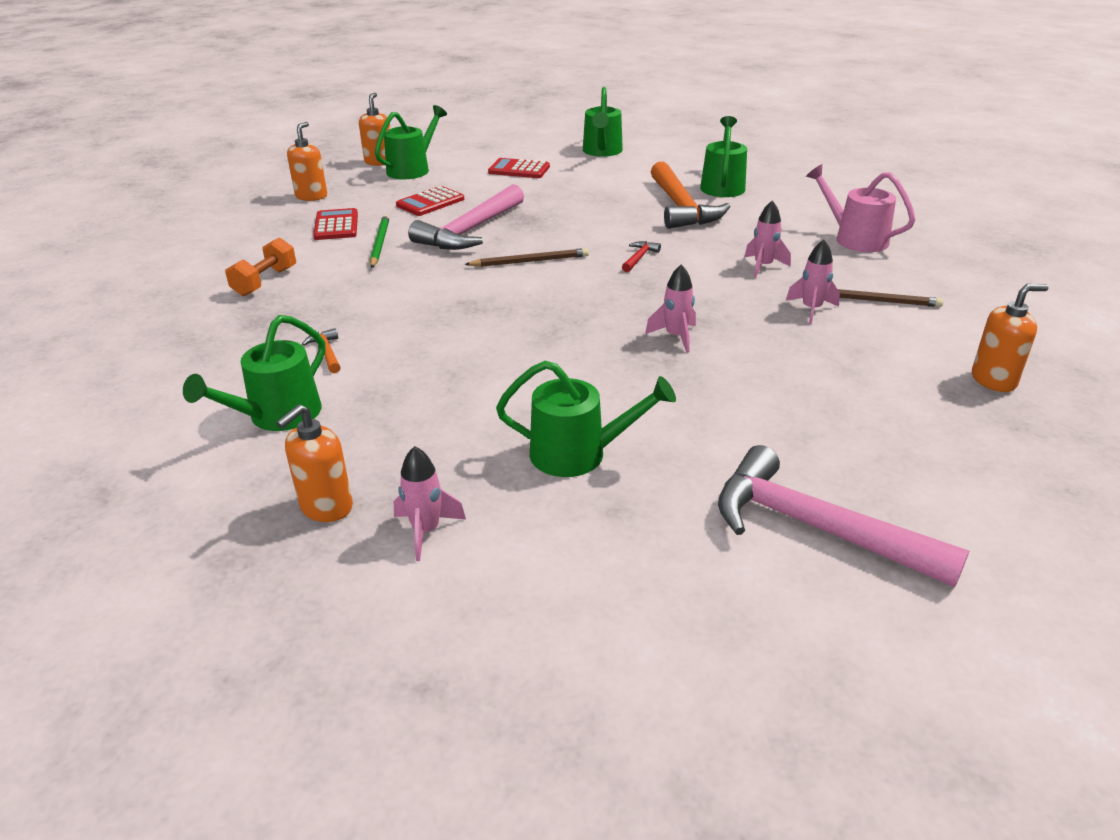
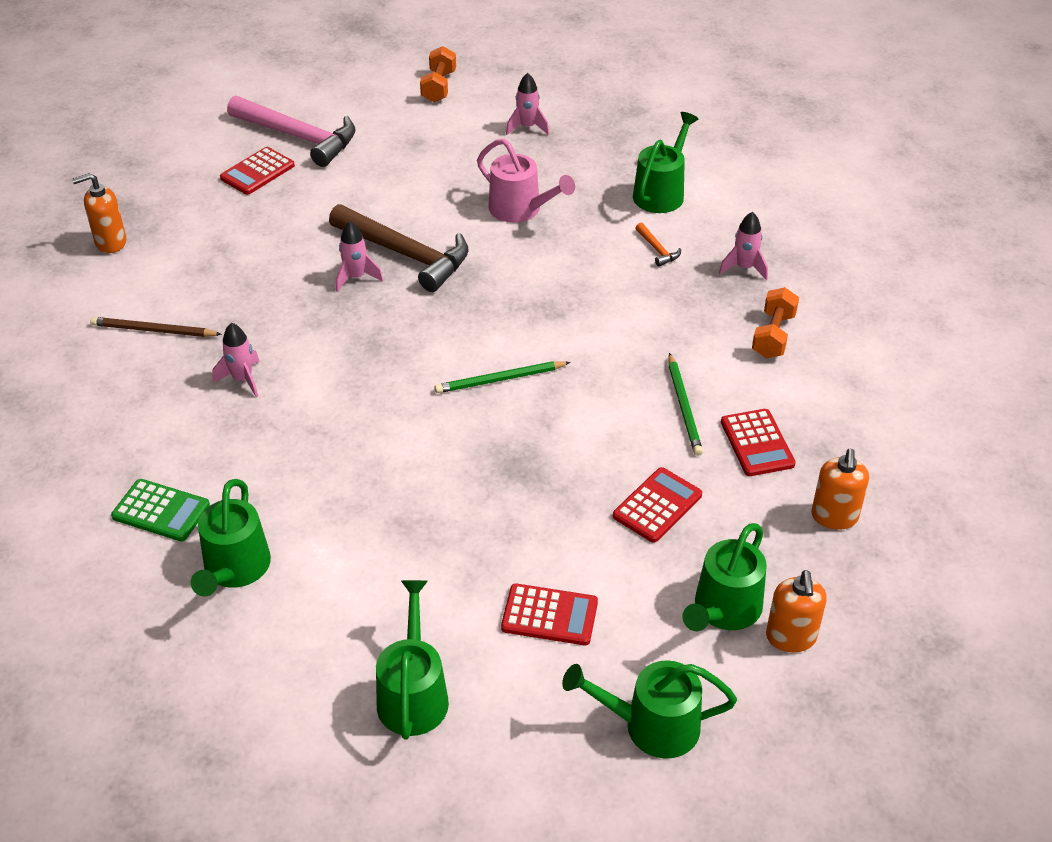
camera: 175 degrees right, 10 degrees up
(326, 507) = (593, 137): orange soap dispenser -> none
(470, 231) = (582, 437): pink hammer -> none
(529, 261) = (500, 379): brown pencil -> green pencil
(574, 638) = (438, 87): none -> orange dumbbell
(578, 454) = (440, 174): green watering can -> green watering can (652, 726)
(620, 356) = (406, 254): none -> brown hammer
(639, 258) = (377, 390): red hammer -> none
(681, 207) = (308, 504): orange hammer -> none
(788, 207) = (161, 511): none -> green calculator
(811, 309) = (219, 315): pink rocket -> pink rocket (744, 268)
(854, 467) = (257, 172): none -> red calculator
(855, 239) = (112, 436): pink watering can -> pink watering can (520, 209)

